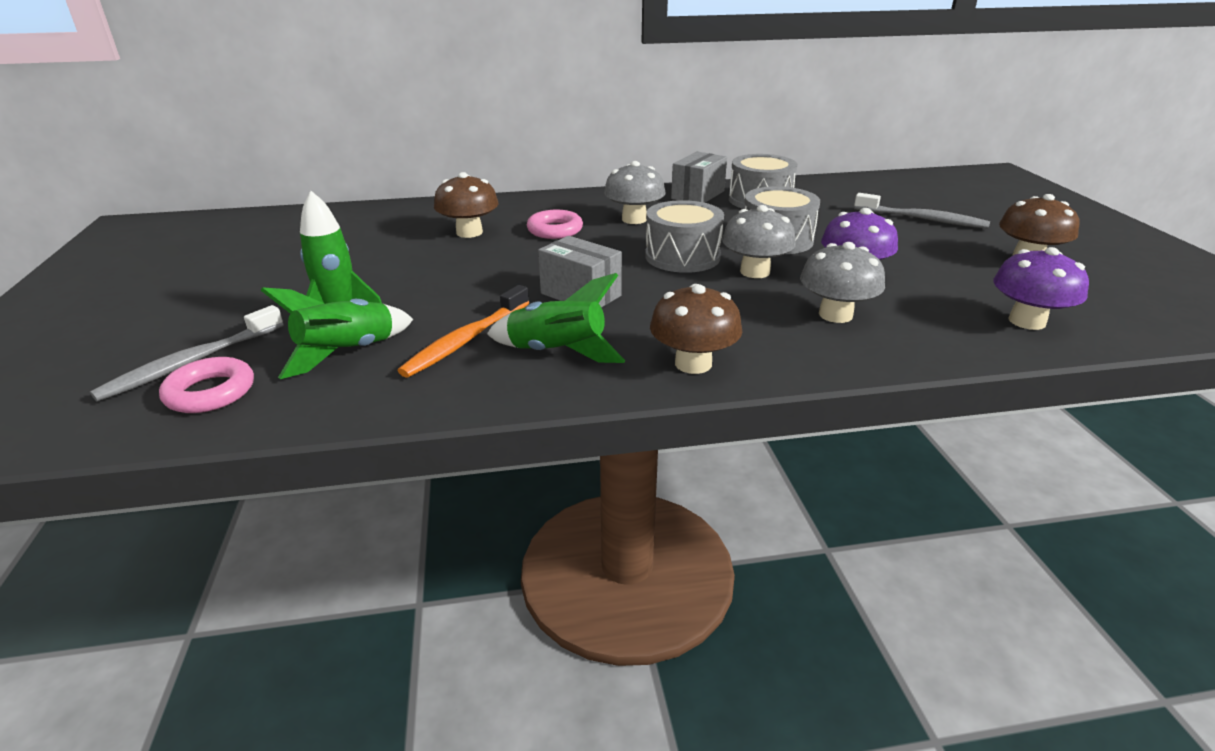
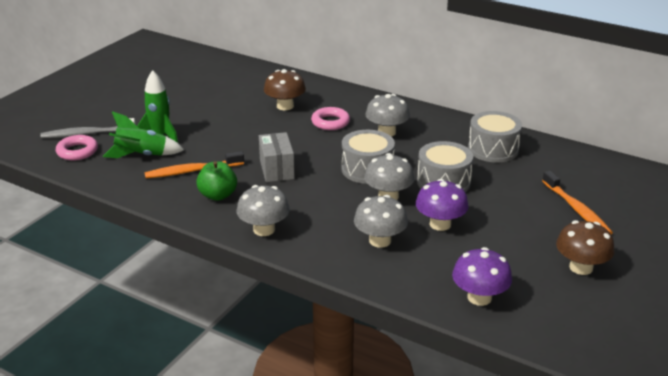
camera: 40 degrees right, 0 degrees up
(557, 352) = (218, 195): green rocket -> green apple
(693, 363) = (264, 229): brown mushroom -> grey mushroom
(698, 195) = (460, 129): grey box -> none
(922, 219) = (576, 209): grey toothbrush -> orange toothbrush

